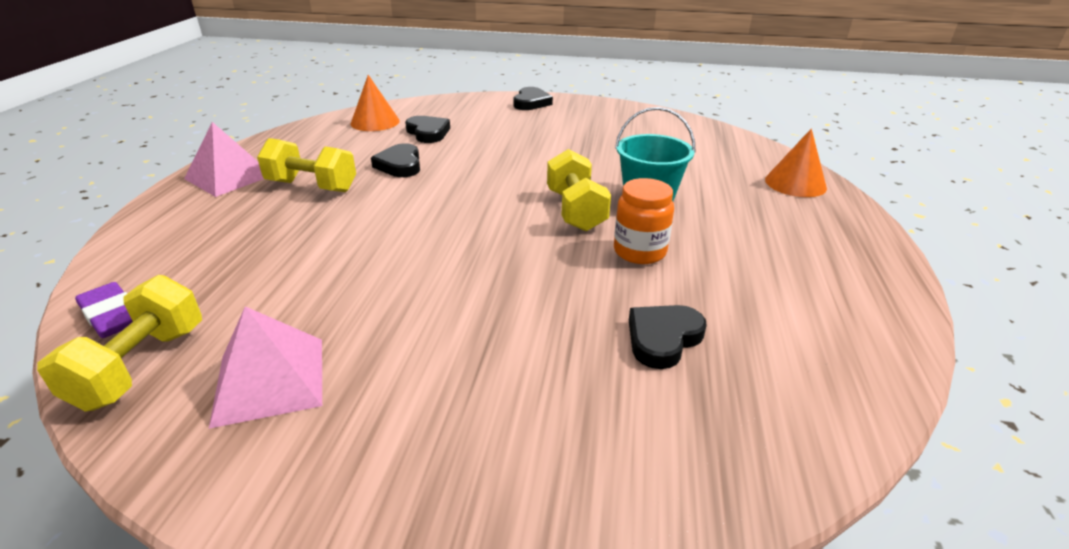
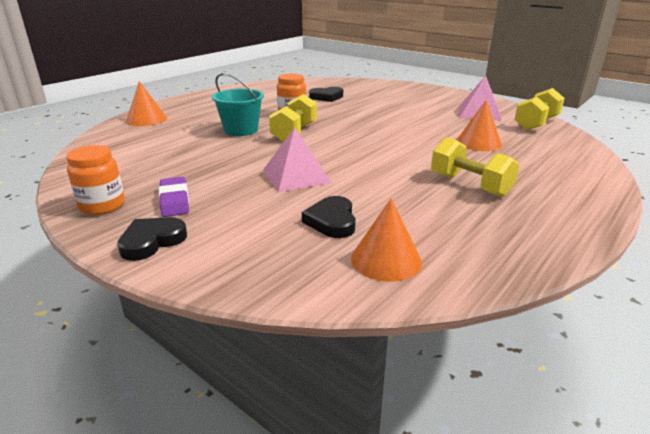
camera: 150 degrees left, 5 degrees down
(112, 315) = (567, 140): purple eraser -> purple eraser (174, 200)
(229, 177) = (556, 213): pink pyramid -> pink pyramid (296, 176)
(290, 262) = (478, 142): none -> orange cone
(400, 165) = (386, 188): black heart -> none
(603, 109) = (102, 206): none -> orange jar

